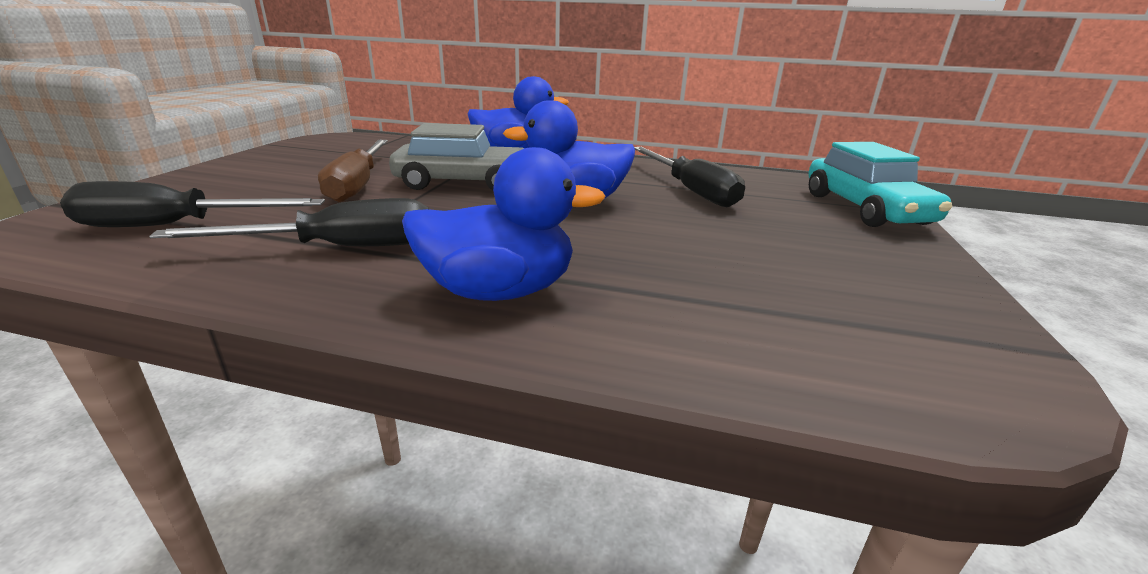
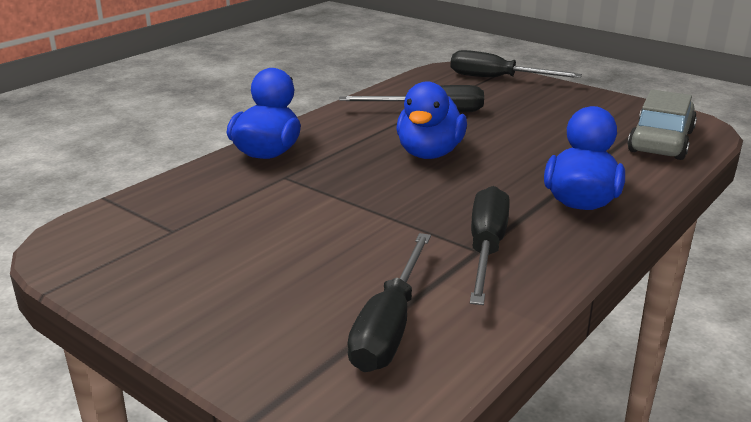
camera: 65 degrees left, 0 degrees up
(358, 184) = (314, 235): brown screwdriver -> none
(464, 183) = (347, 186): grey car -> grey car (661, 141)
(865, 209) = (497, 79): turquoise car -> black screwdriver

